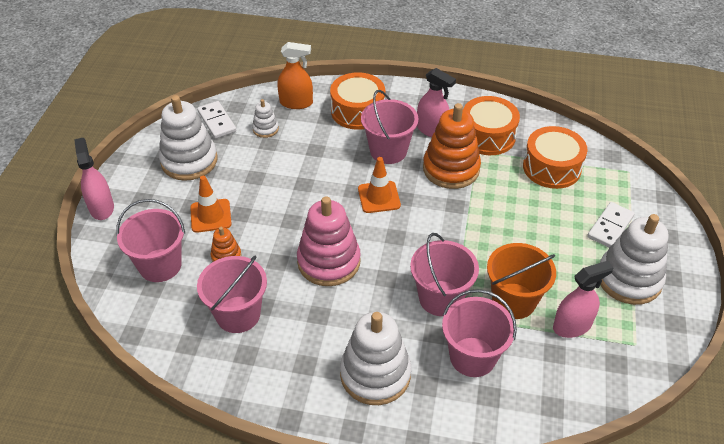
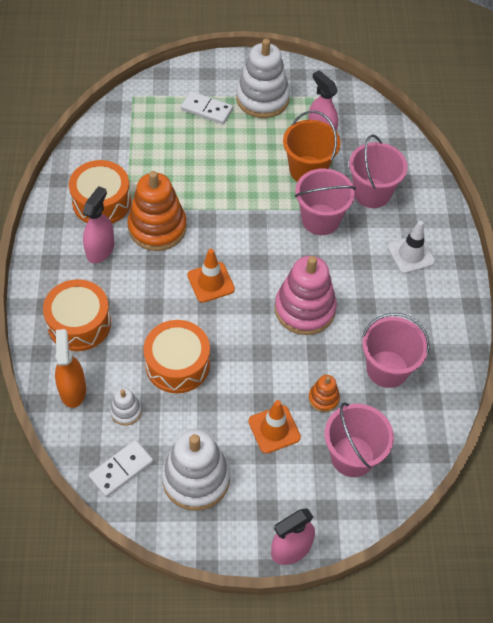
camera: 105 degrees left, 10 degrees up
(375, 374) = (411, 254): white stacking toy -> white traffic cone
(388, 151) = (141, 284): pink bucket -> none
(551, 167) = (139, 150): orange drum -> orange drum (177, 364)

